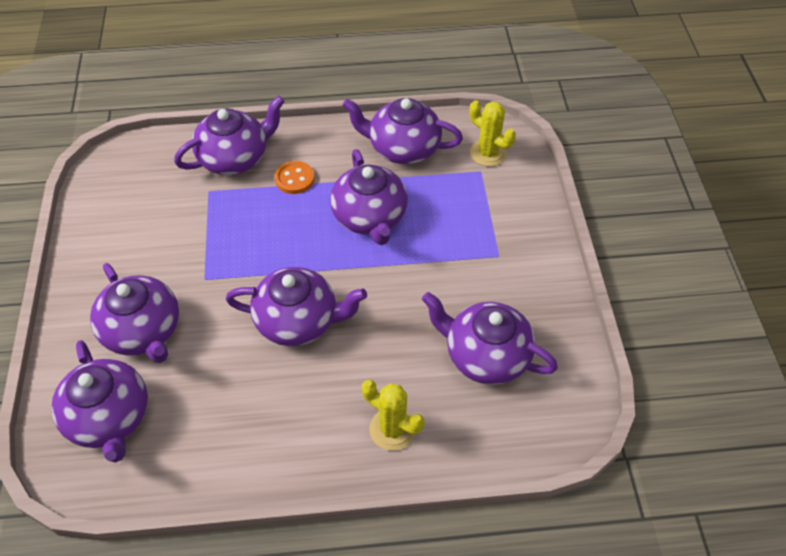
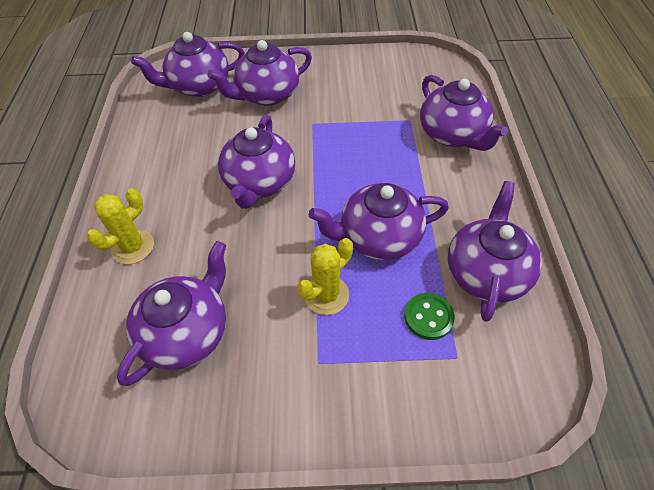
camera: 95 degrees right, 0 degrees up
(294, 179) = (429, 177): orange button -> none
(448, 186) = (428, 317): none -> green button
(488, 153) = (491, 370): yellow cactus -> yellow cactus (326, 295)

